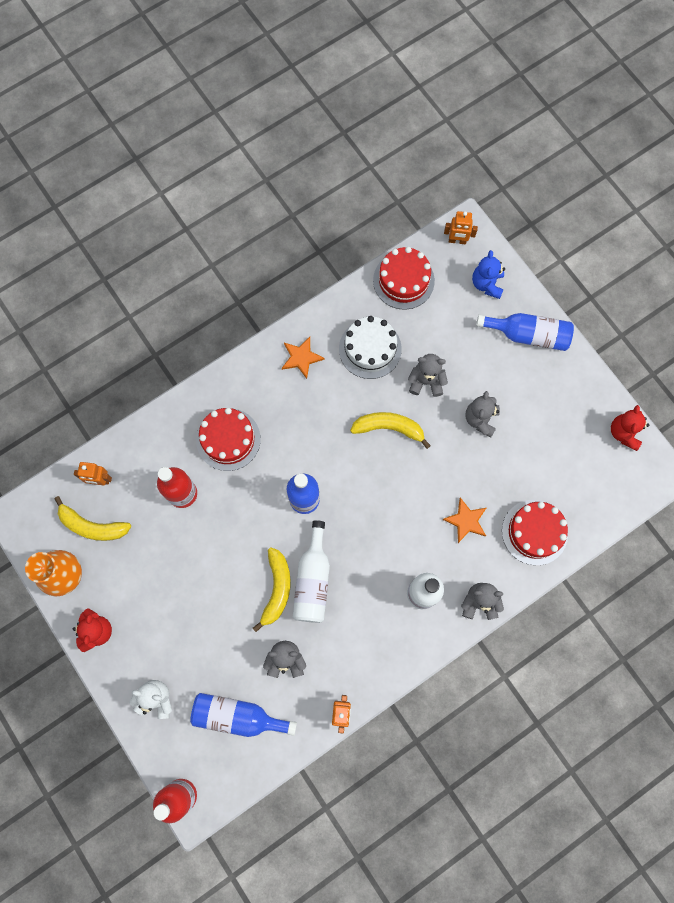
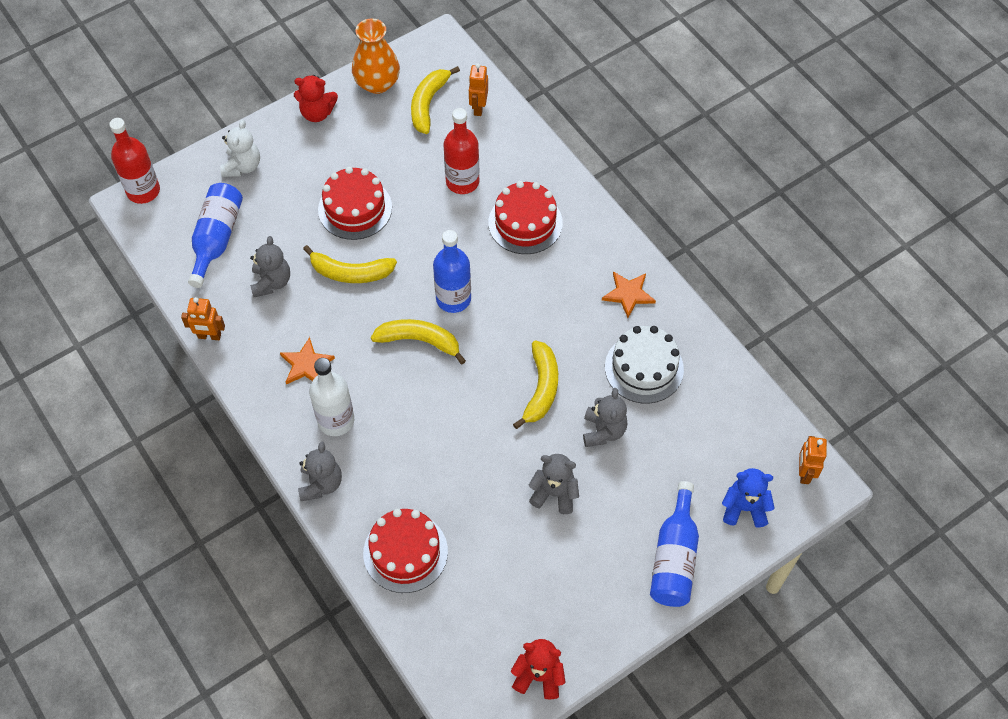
camera: 90 degrees right, 15 degrees down
(313, 580) = (358, 308): white bottle -> none
(346, 526) = (419, 341): none -> yellow banana
(403, 280) = (740, 407): red cake -> red cake (355, 208)
(466, 521) = (422, 472): orange star -> orange star (306, 364)

